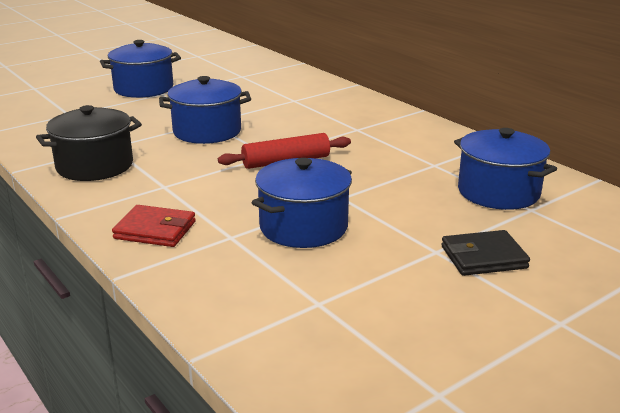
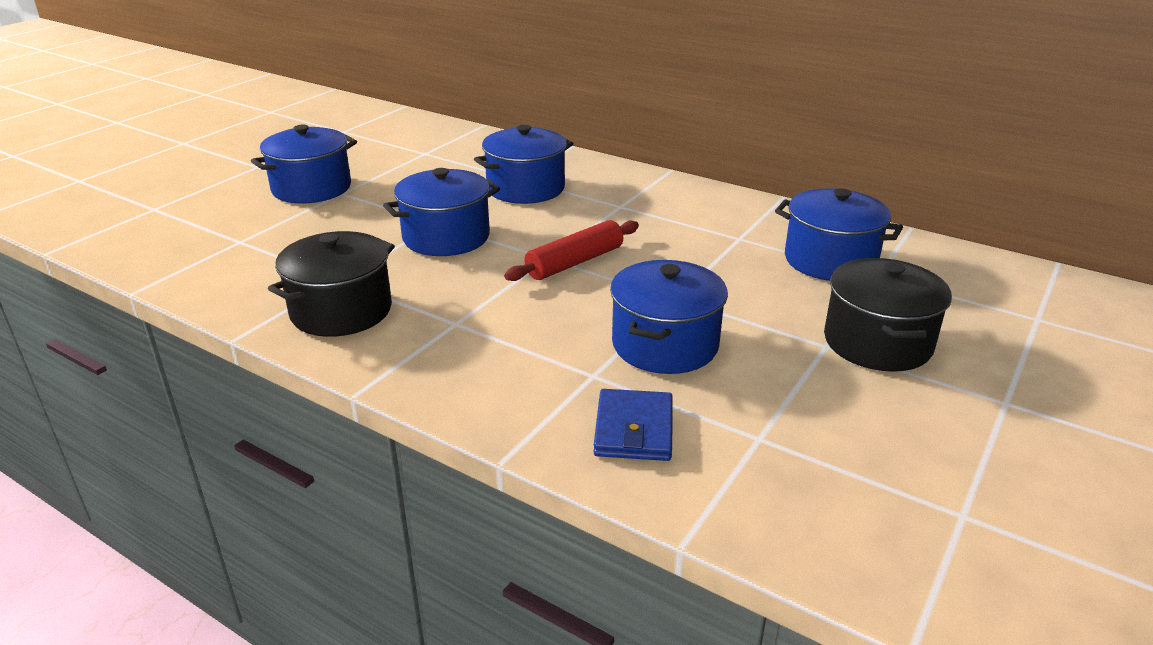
camera: 20 degrees left, 5 degrees up
(155, 230) = (496, 386): red wallet -> none
(227, 278) = (633, 430): none -> blue wallet
(294, 108) = (525, 188): none -> blue pot
(483, 257) = (877, 342): black wallet -> black pot

